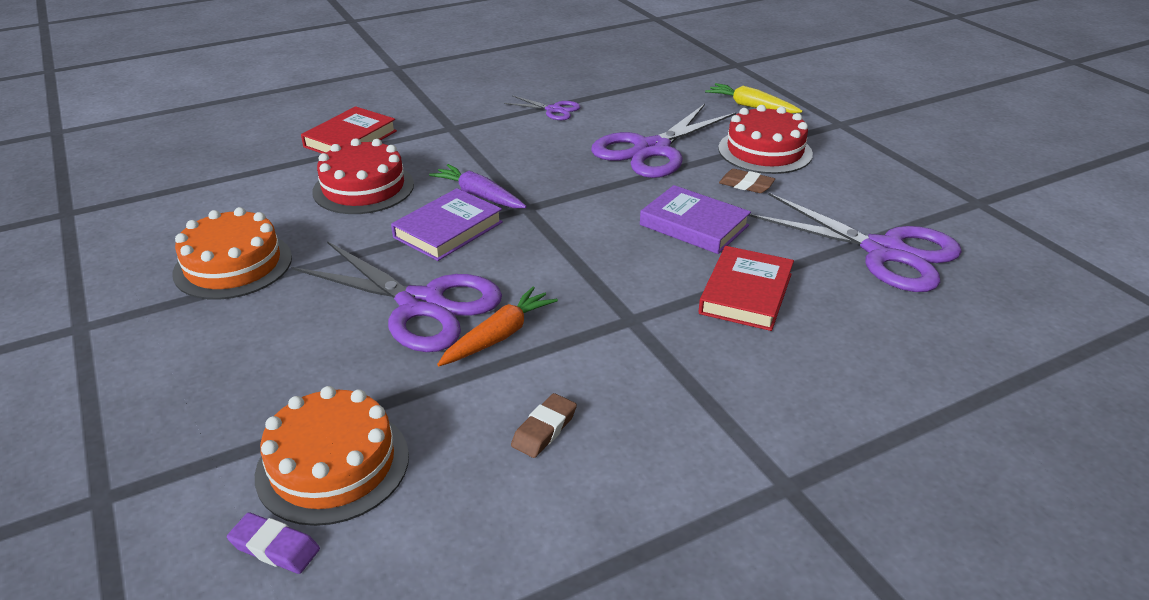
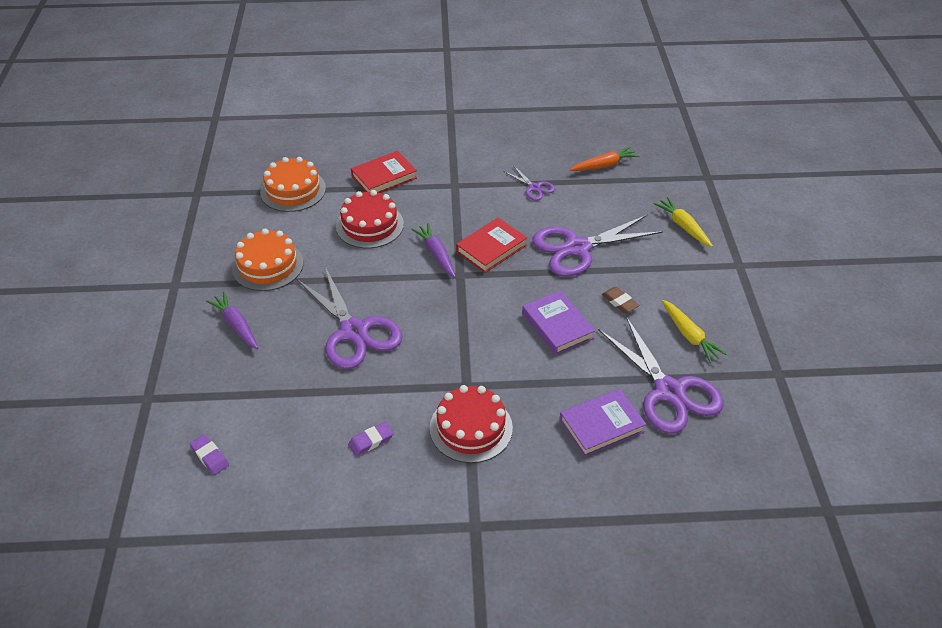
camera: 25 degrees right, 10 degrees up
(221, 348) = (236, 325): none -> purple carrot
(333, 465) = (256, 421): orange cake -> orange cake (293, 190)
(448, 230) = (401, 278): purple book -> purple book (601, 425)
(499, 336) = (384, 370): orange carrot -> orange carrot (604, 165)
(544, 429) = (371, 441): brown eraser -> purple eraser
(746, 293) = (550, 392): red book -> red book (491, 248)
(765, 151) = (658, 274): red cake -> red cake (471, 428)
(852, 194) = (689, 335): none -> yellow carrot

